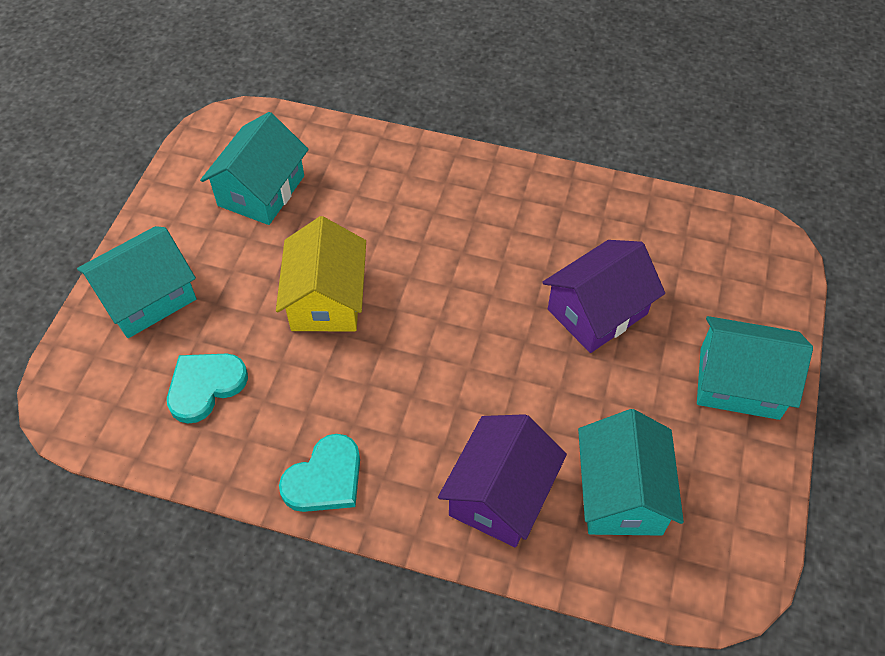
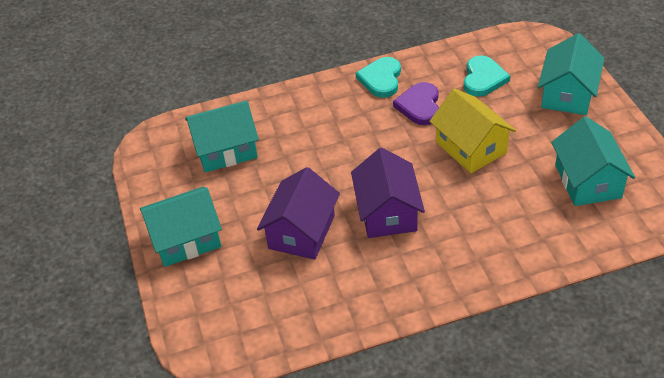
camera: 150 degrees right, 10 degrees down
(321, 397) = (419, 106): none -> purple heart
(500, 494) = (288, 118): purple house -> purple house (387, 212)
(621, 493) = (226, 150): turquoise house -> turquoise house turned 75 degrees counterclockwise

